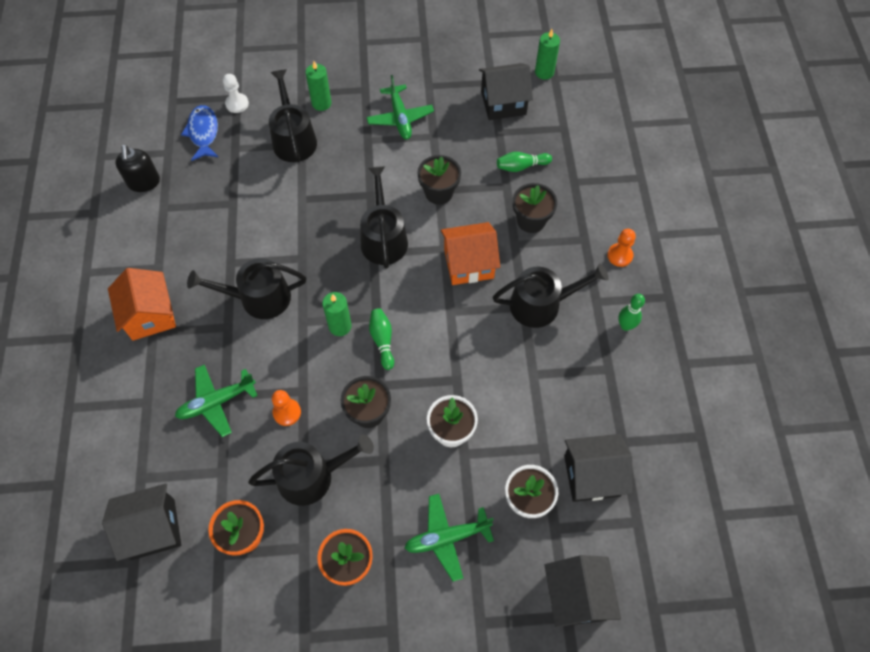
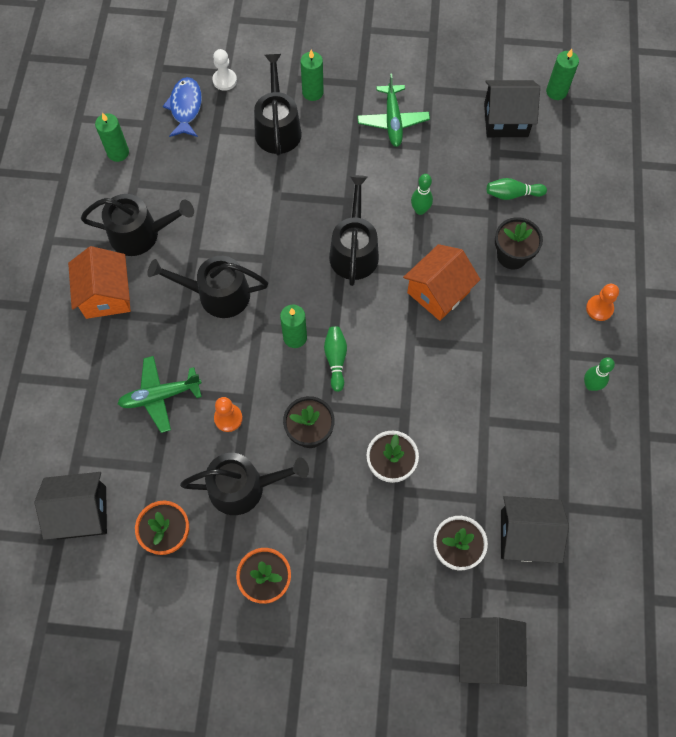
camera: 10 degrees right, 5 degrees up
(144, 182) = (118, 152): black soap dispenser -> green candle
(439, 193) = (420, 210): black flower pot -> green bowling pin
(447, 538) = (367, 572): green plane -> none
(469, 264) = (438, 292): orange house -> orange house turned 45 degrees counterclockwise
(541, 304) = (506, 348): black watering can -> black watering can (140, 234)

